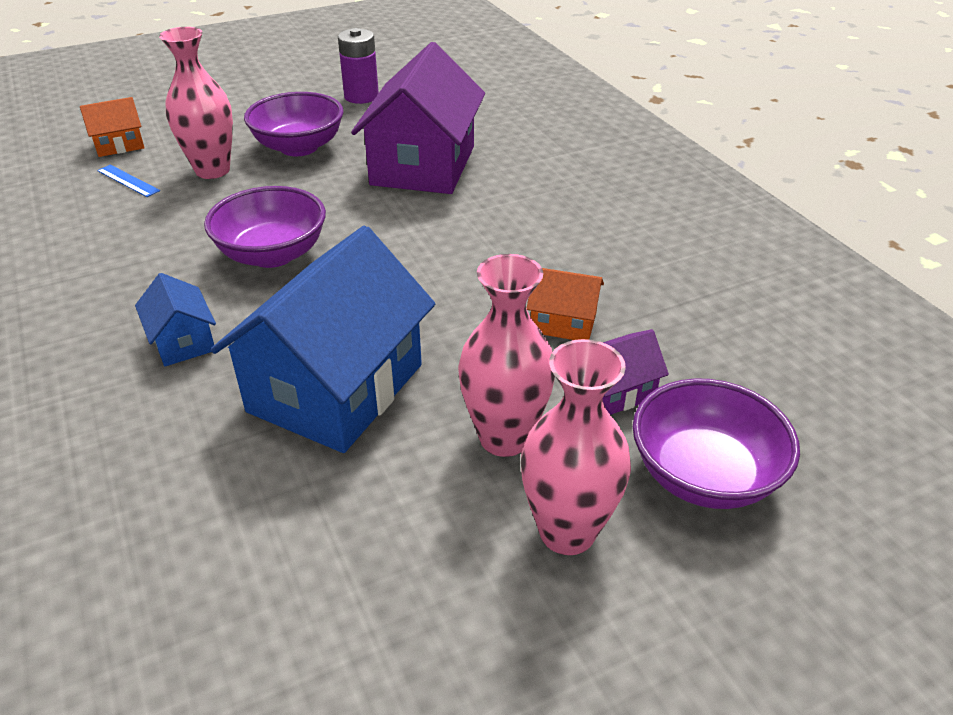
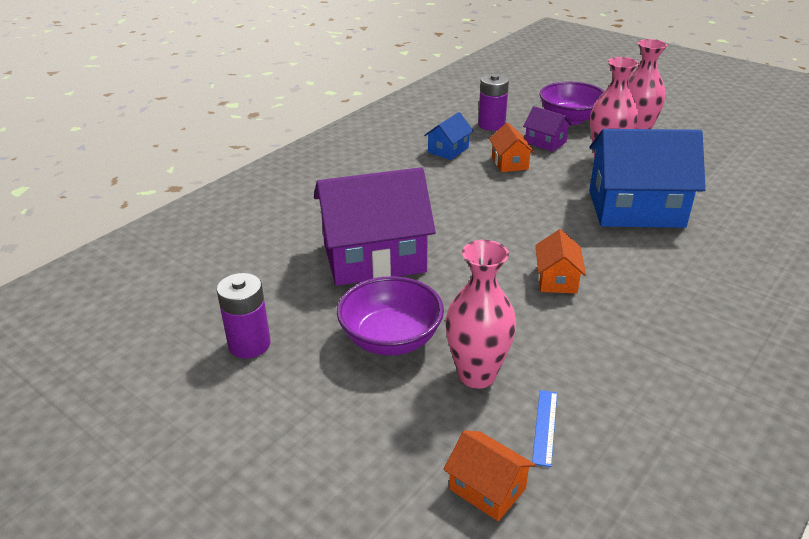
camera: 115 degrees left, 5 degrees down
(183, 341) = (673, 274): blue house -> blue house (448, 150)
(272, 254) = (557, 279): purple bowl -> orange house
(718, 355) = (491, 125): none -> purple battery

